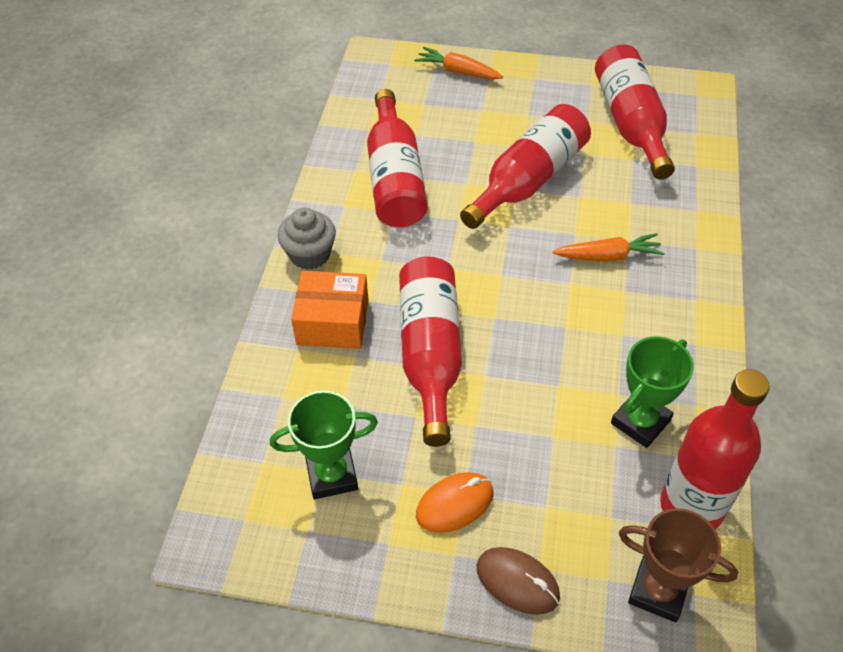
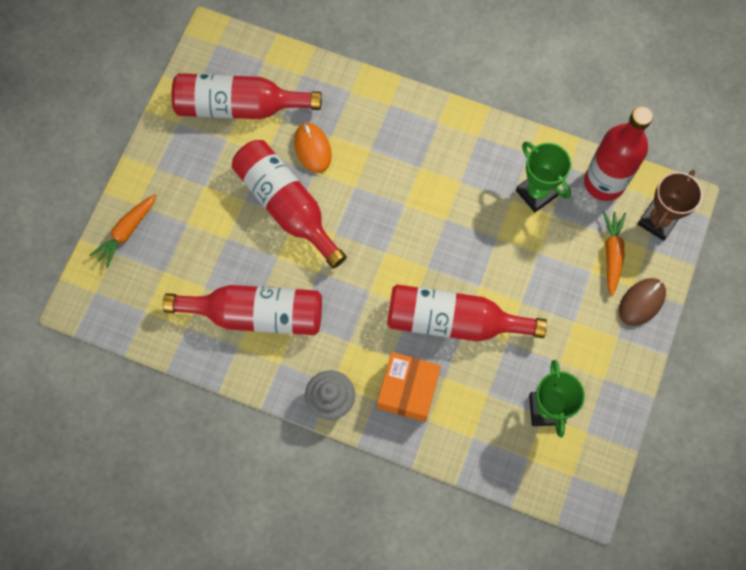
camera: 80 degrees left, 20 degrees up
(455, 504) = (581, 329): orange mouse -> orange mouse (312, 149)
(609, 256) = (384, 168): orange carrot -> orange carrot (612, 253)

